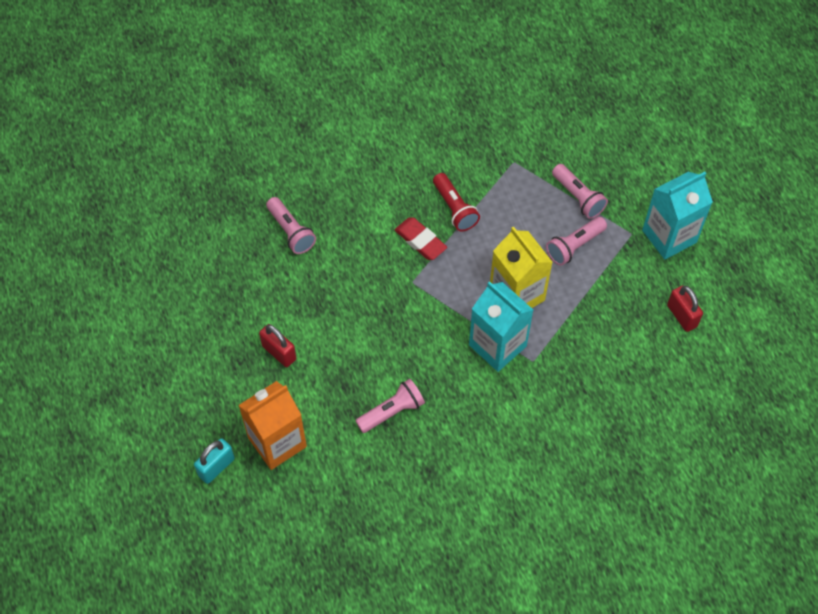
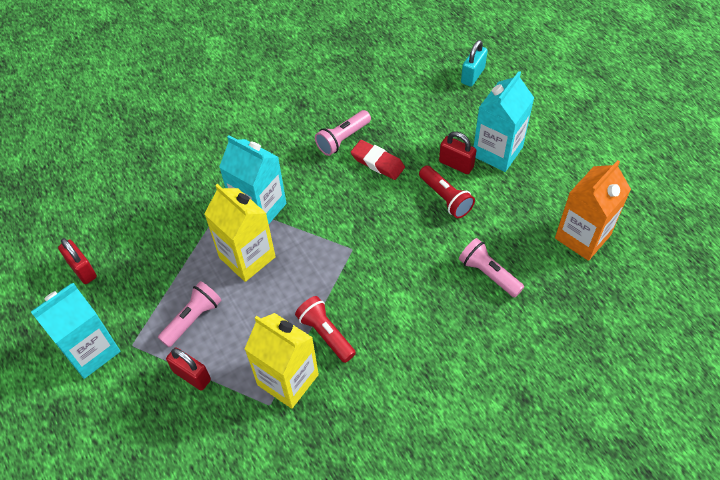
camera: 170 degrees right, 5 degrees down
(230, 358) = (497, 151): none -> turquoise carton
(277, 442) = (431, 100): orange carton -> orange carton (582, 236)
(304, 316) = (445, 198): none -> red flashlight
(420, 241) = (354, 291): red eraser -> red eraser (377, 162)
(495, 178) = (288, 379): none -> yellow carton
(578, 197) = (192, 376): pink flashlight -> red padlock

